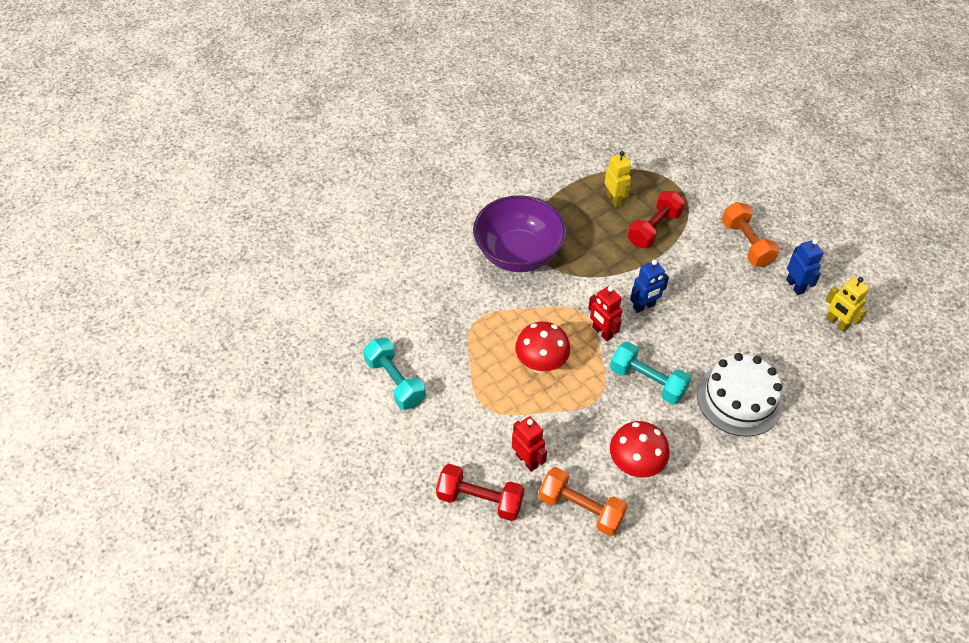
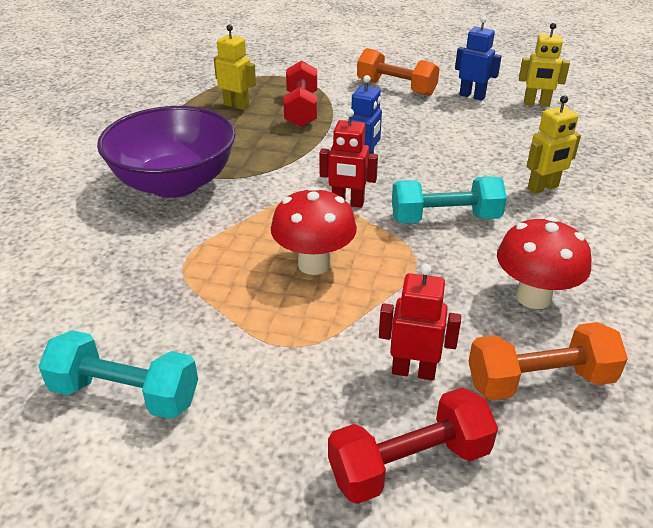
camera: 40 degrees left, 15 degrees down
(739, 399) = (543, 188): white cake -> yellow robot

